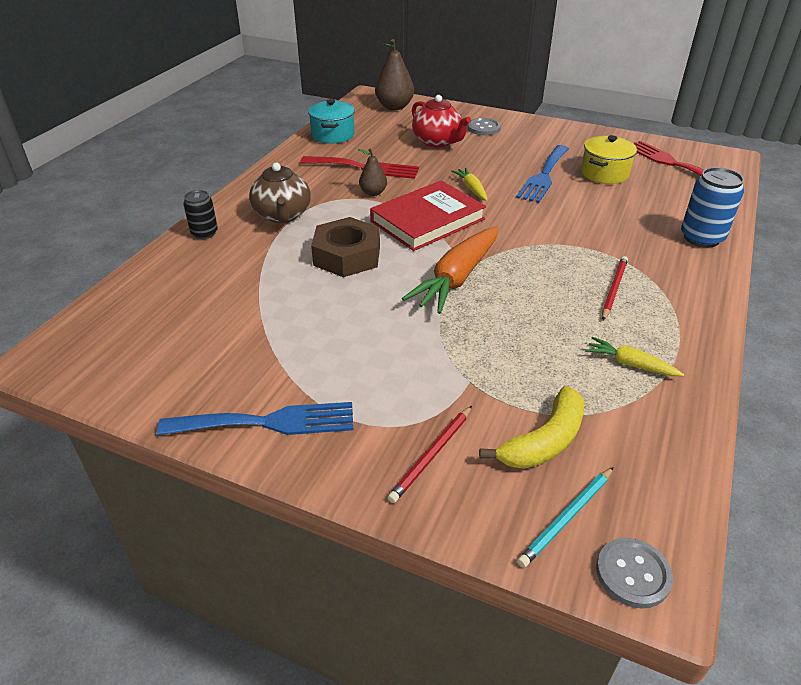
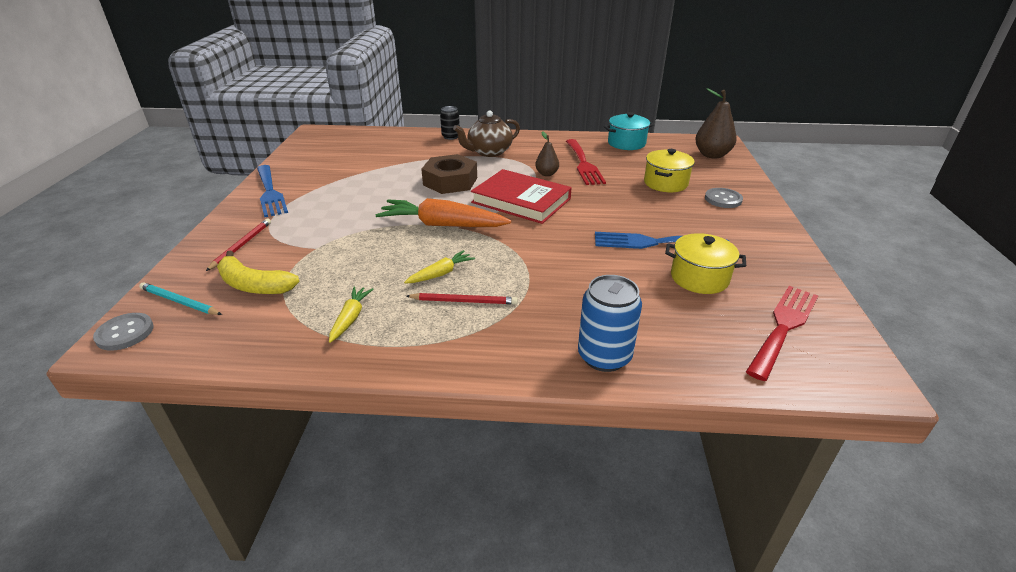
camera: 70 degrees right, 5 degrees down
(432, 455) = (241, 245): red pencil -> red pencil turned 90 degrees clockwise
(437, 141) = (665, 183): red teapot -> yellow pot
(471, 189) = (590, 211): yellow carrot -> yellow carrot (440, 274)

